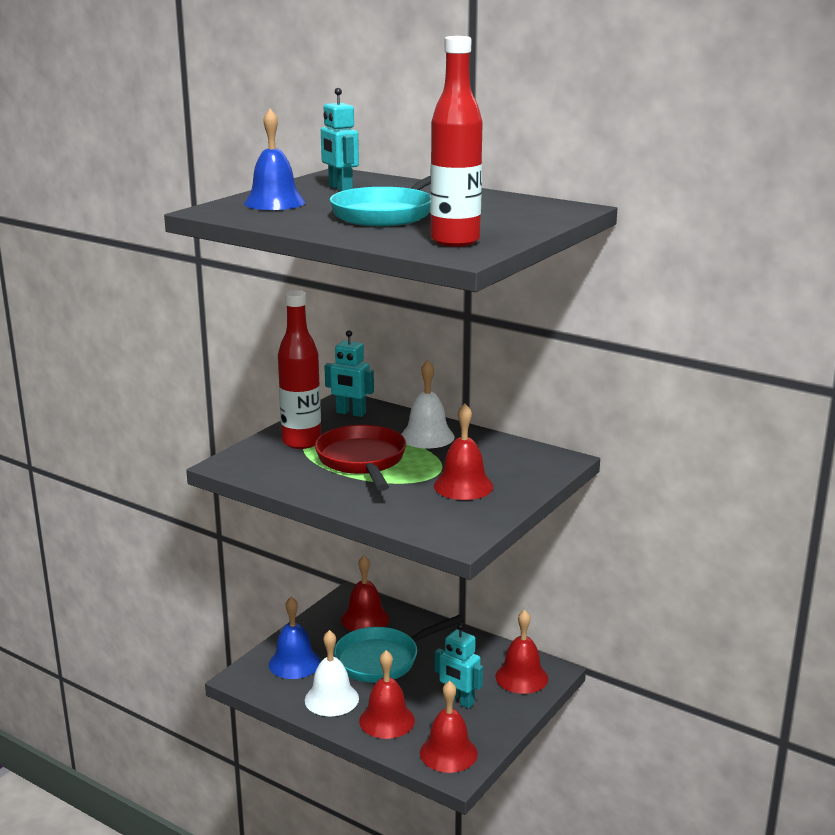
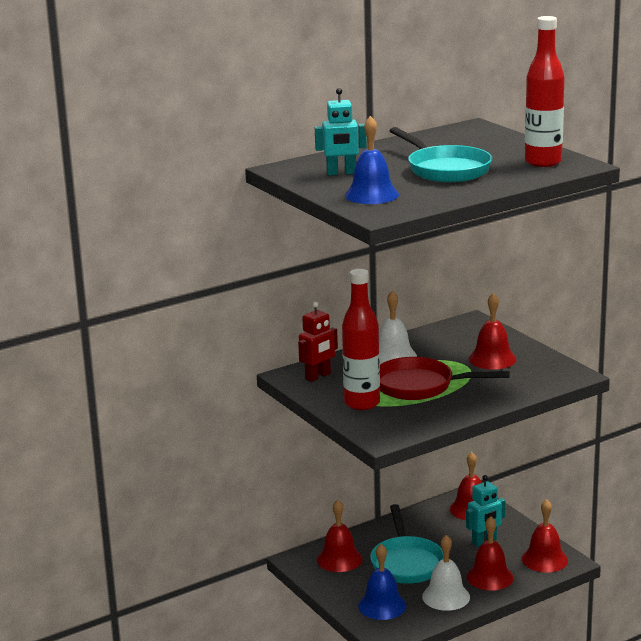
camera: 65 degrees left, 0 degrees up
(350, 413) = (318, 376): turquoise robot -> red robot

